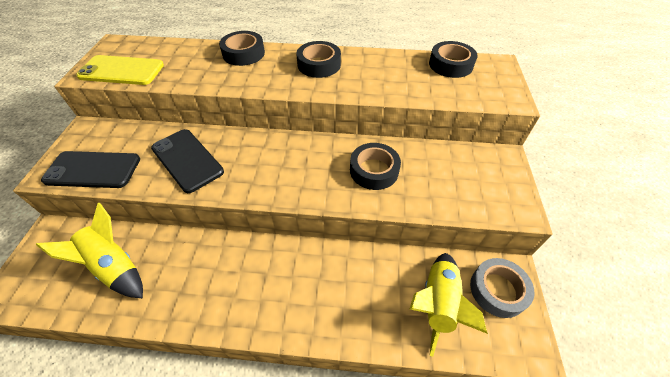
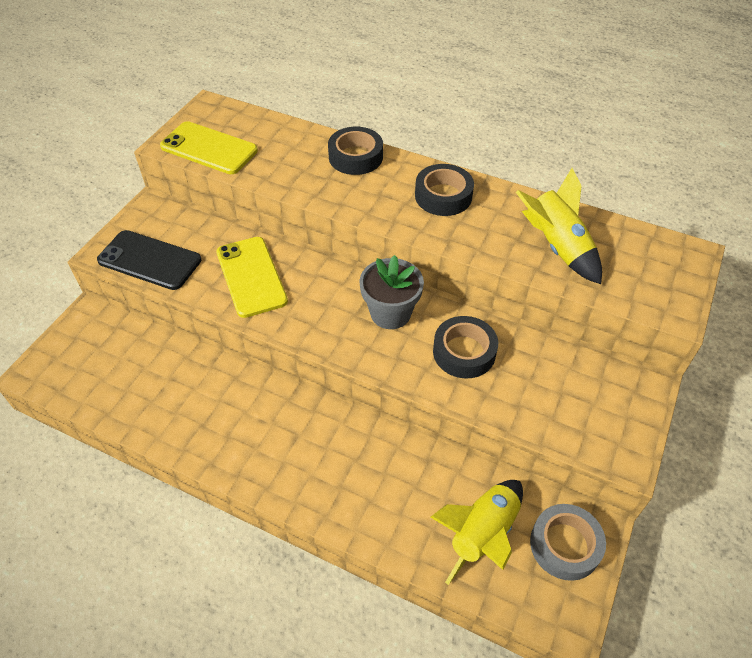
camera: 20 degrees right, 0 degrees up
(115, 266) = (144, 375): yellow rocket -> yellow rocket (557, 247)
(187, 160) = (251, 276): black phone -> yellow phone
(308, 158) = (390, 313): none -> grey flower pot
(450, 65) = (620, 239): black tape -> none

